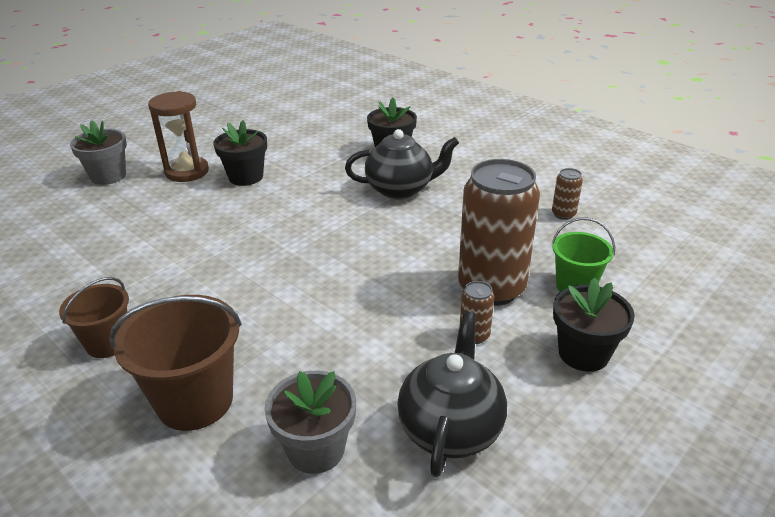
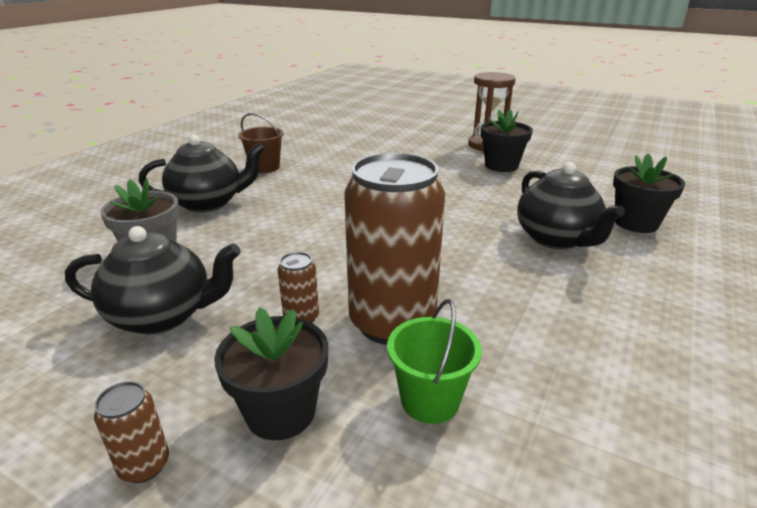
camera: 75 degrees right, 5 degrees down
(108, 176) = (455, 126): grey flower pot -> none
(195, 401) = (208, 203): brown bucket -> black teapot
(563, 214) = (625, 381): brown can -> brown can (144, 465)

